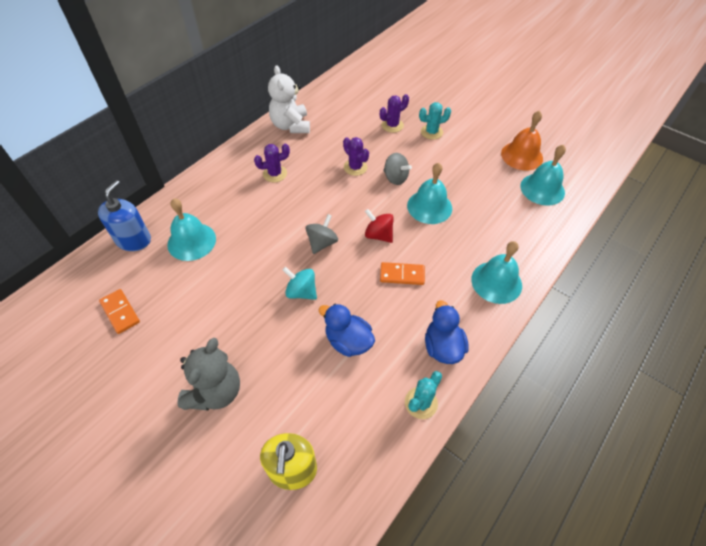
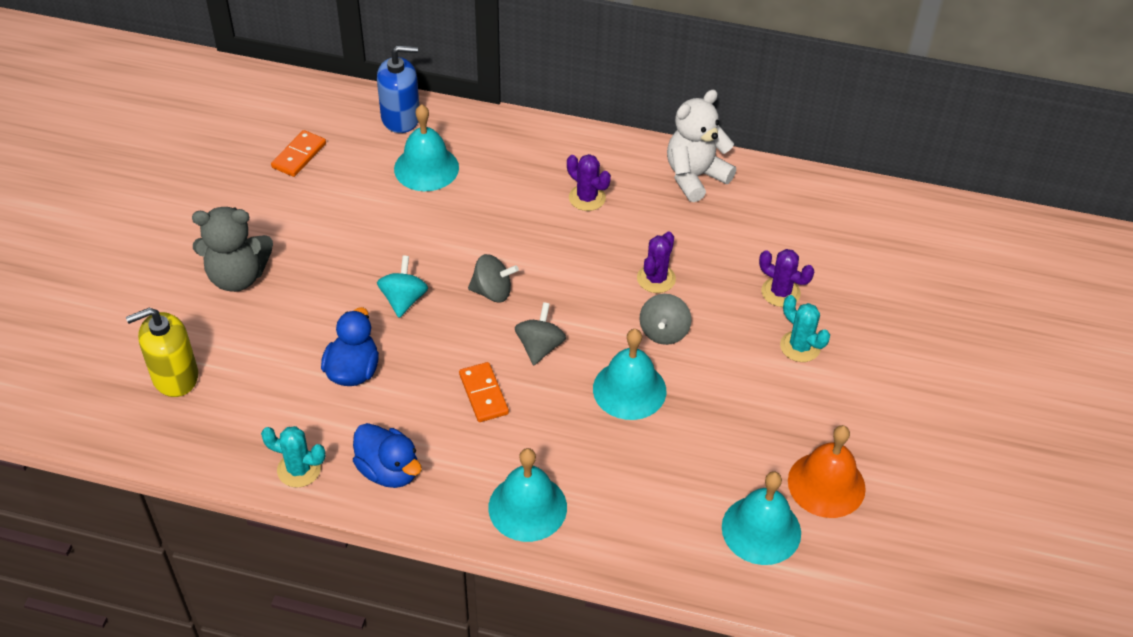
camera: 65 degrees right, 5 degrees down
(378, 235) = (540, 347): red spinning top -> grey spinning top
(442, 347) = (389, 470): blue duck -> blue duck turned 75 degrees clockwise

